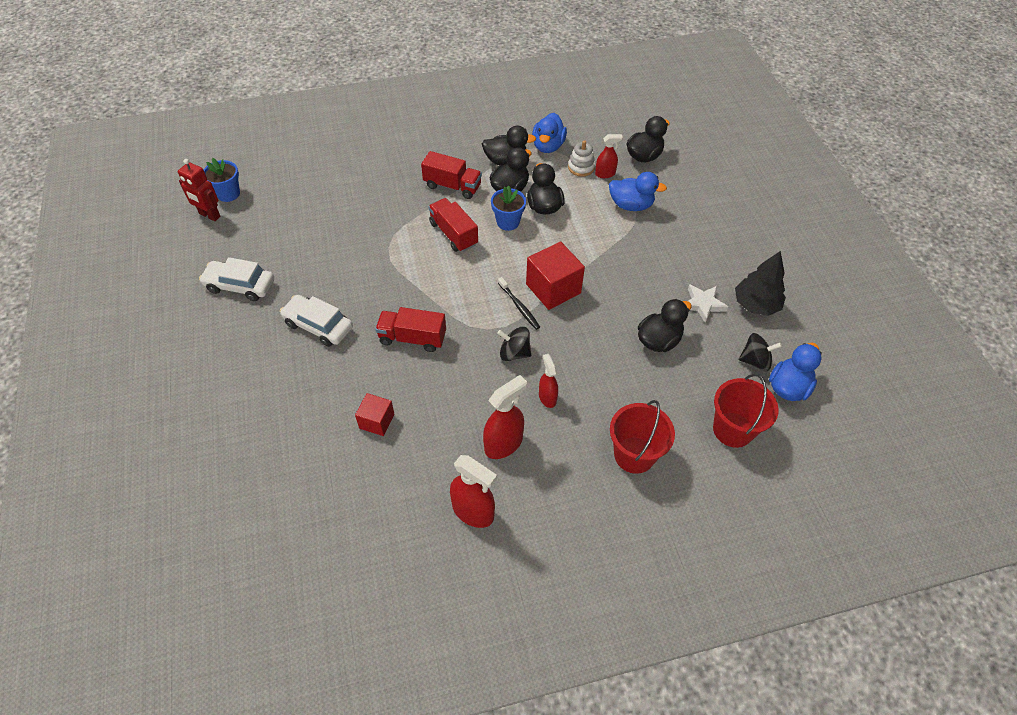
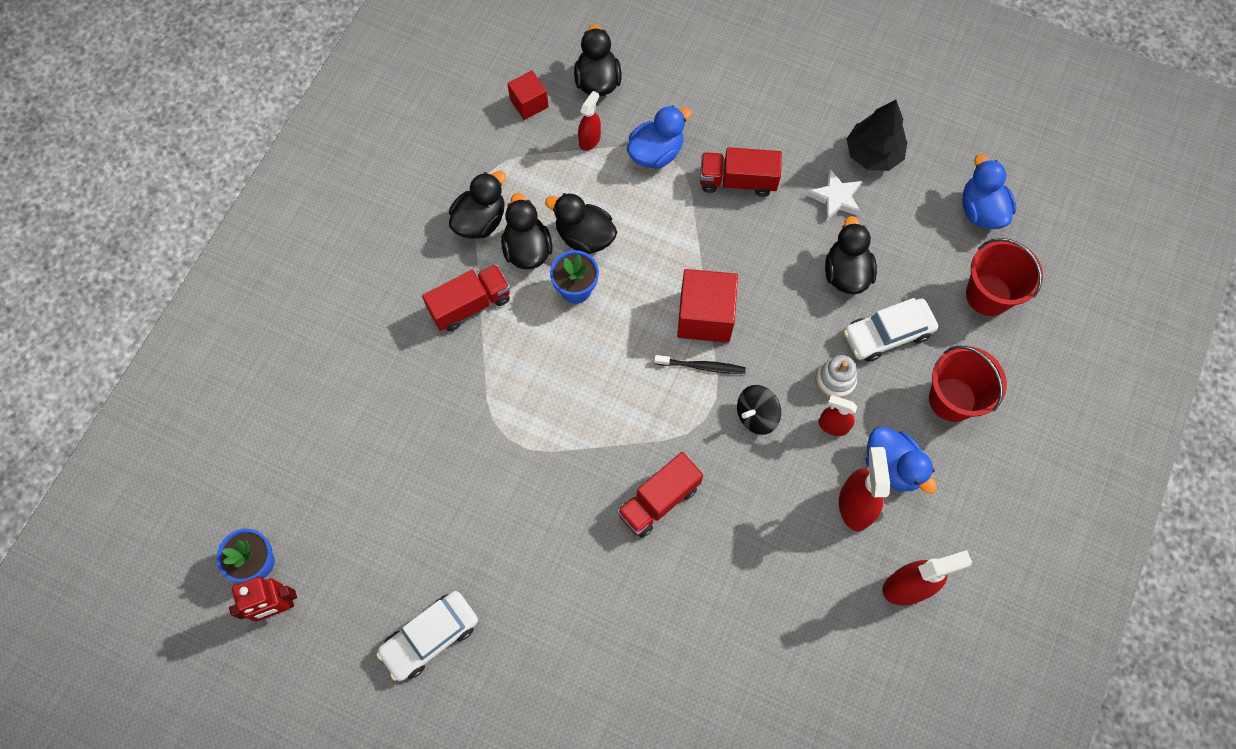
camera: 50 degrees left, 15 degrees up
(318, 326) = (563, 587): white car -> white car (887, 334)
(377, 421) = (738, 607): red cube -> red cube (529, 103)
(453, 234) = (545, 356): red truck -> red truck (737, 181)
(548, 146) = (496, 161): blue duck -> blue duck (892, 467)
(581, 167) = (559, 154): white stacking toy -> white stacking toy (835, 380)
(755, 361) = (933, 212): black spinning top -> none

